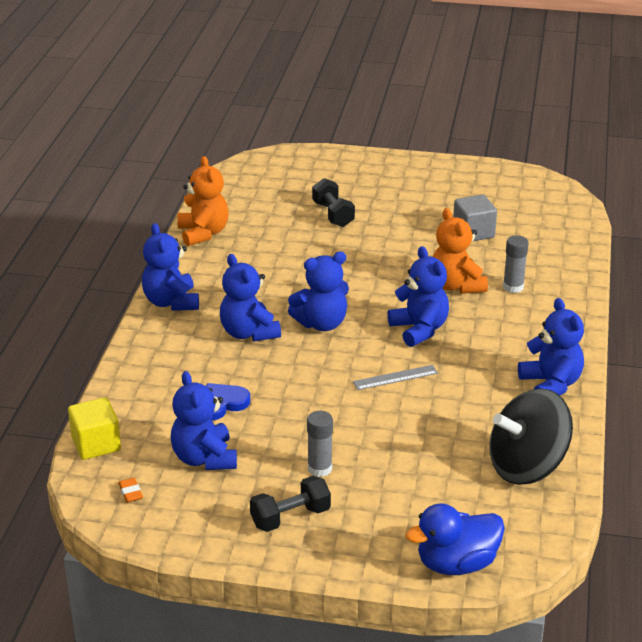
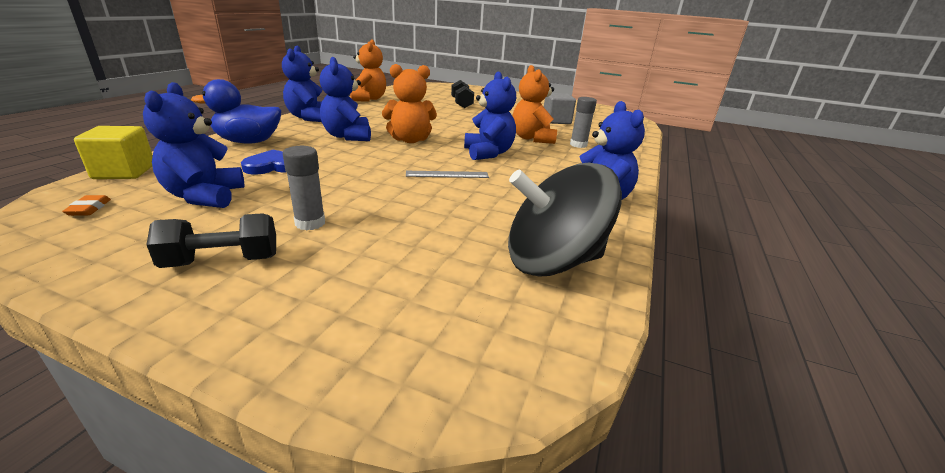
camera: 10 degrees right, 5 degrees down
(321, 323) = (410, 140): blue teddy bear -> orange teddy bear
(456, 564) = (391, 368): blue duck -> blue duck (248, 142)

